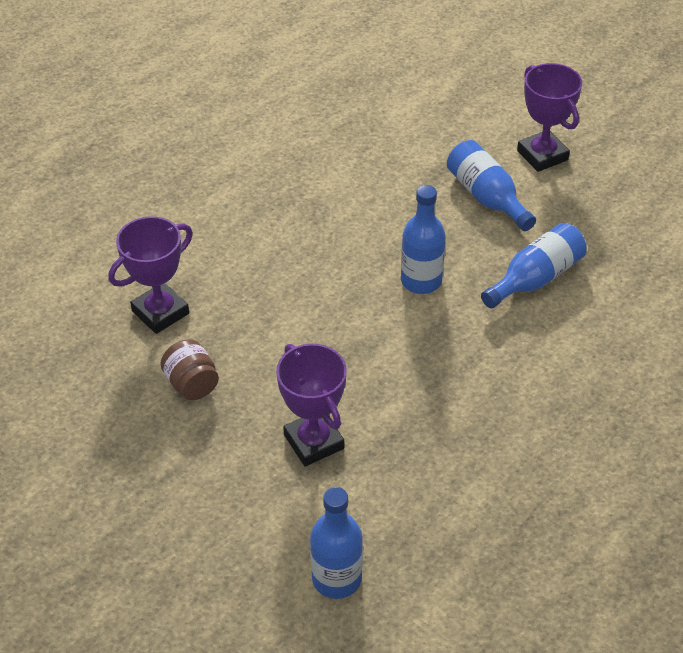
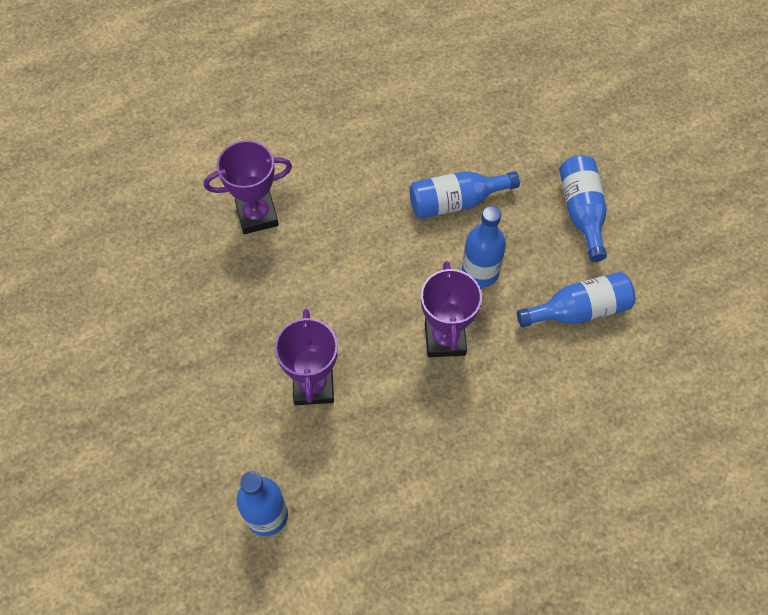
camera: 25 degrees right, 15 degrees up
(192, 384) = (247, 292): brown jar -> none
(360, 230) = (456, 202): none -> blue bottle
(542, 155) = (655, 188): purple trophy -> purple trophy (445, 339)

